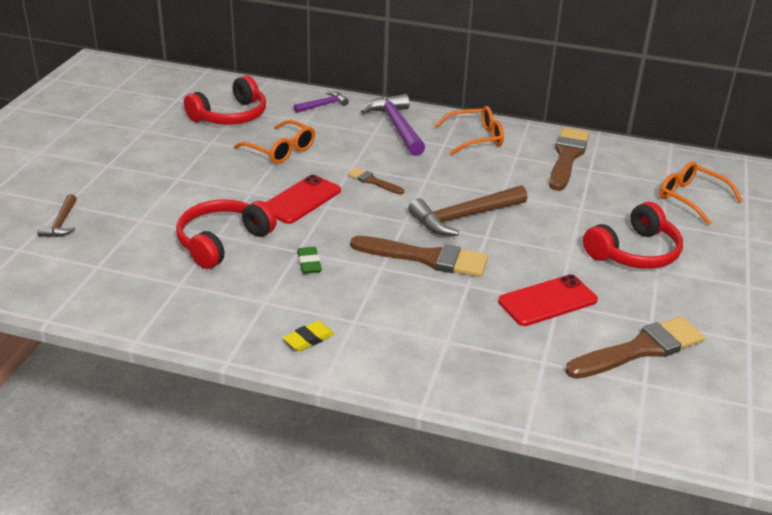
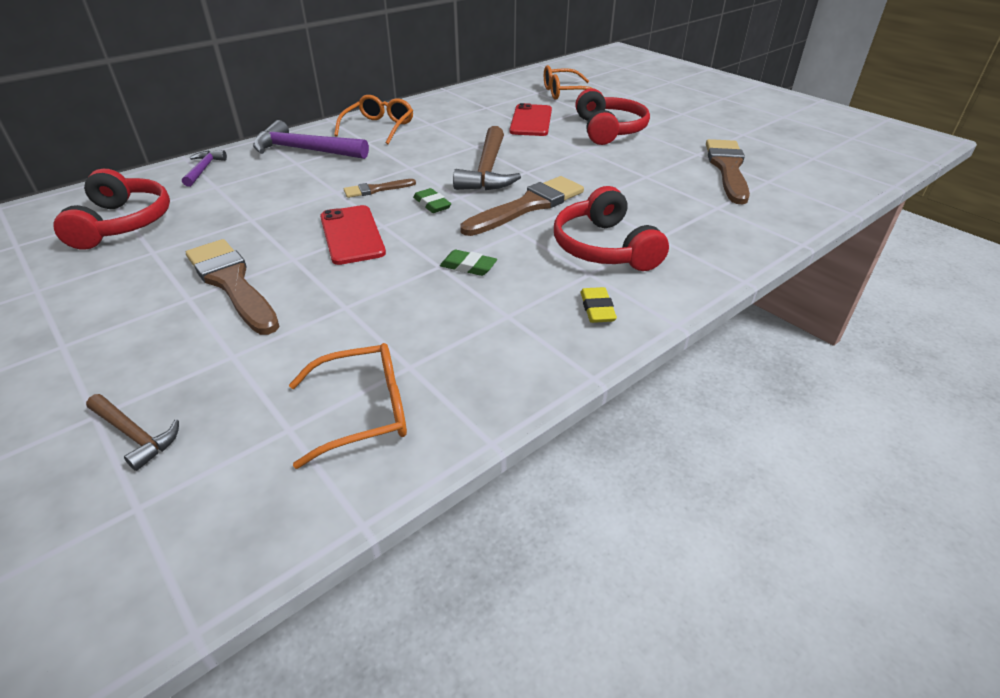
camera: 55 degrees left, 5 degrees up
(222, 242) = (363, 308): red headphones -> red headphones (604, 248)
(281, 150) = (244, 216): orange glasses -> orange glasses (363, 411)
(378, 214) = (432, 204): none -> green eraser
(547, 301) = (639, 179): red phone -> red phone (531, 121)
(567, 157) = (458, 108): brown brush -> brown brush (232, 283)

